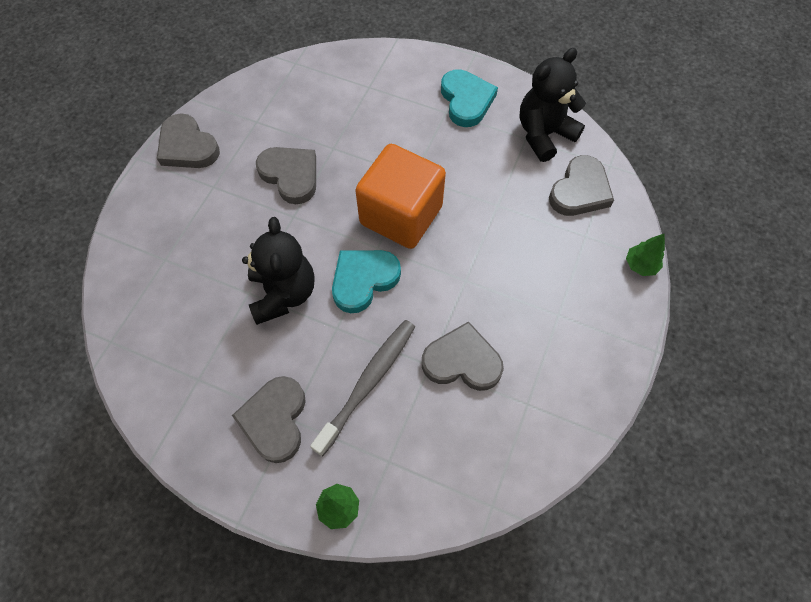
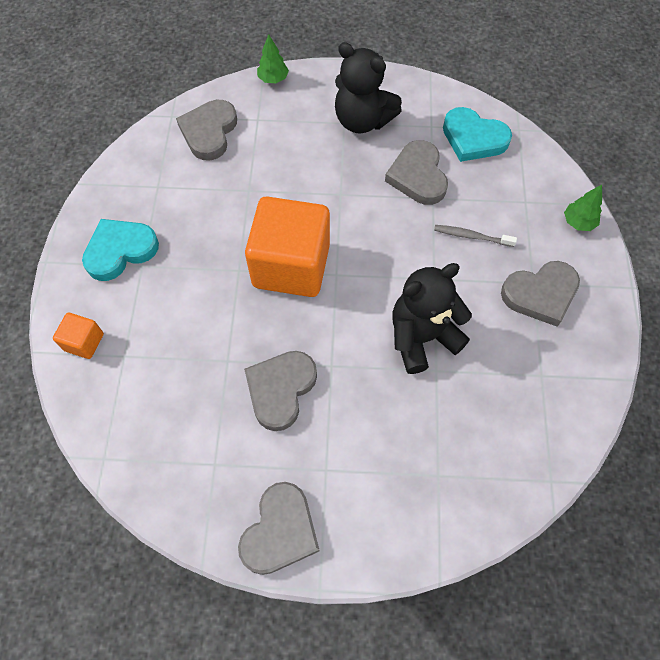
camera: 110 degrees left, 0 degrees up
(363, 280) = (376, 273): turquoise heart -> turquoise heart (473, 138)
(368, 383) = (471, 236): grey toothbrush -> grey toothbrush, size x0.55
(391, 66) = (84, 342): none -> orange cube
(544, 134) = (148, 173): black teddy bear -> black teddy bear (362, 120)
(580, 191) = (209, 132): grey heart -> grey heart turned 90 degrees counterclockwise

